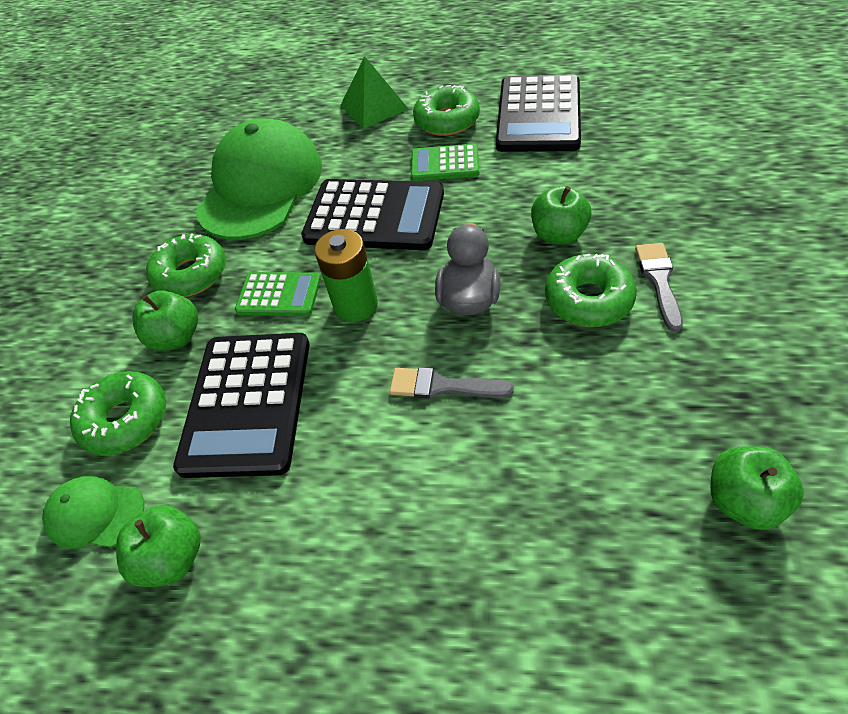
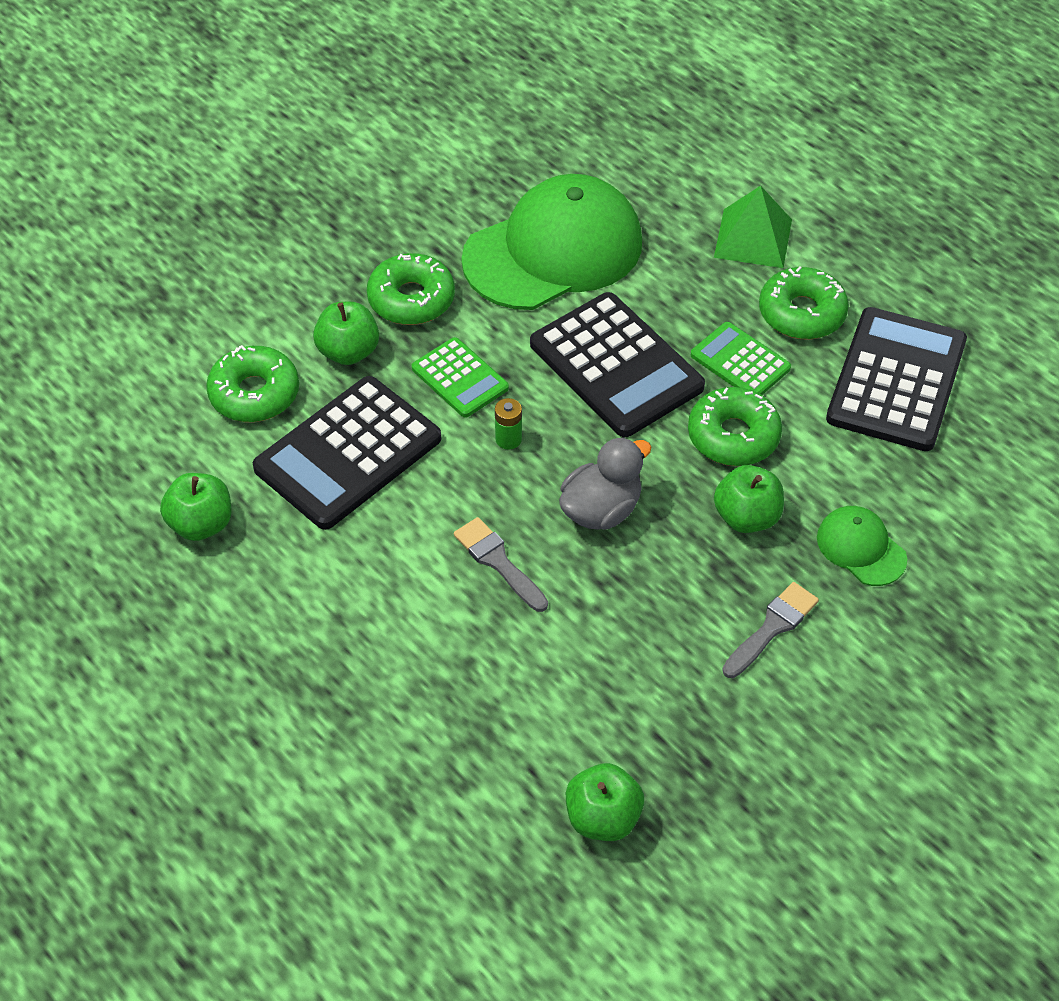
camera: 35 degrees right, 0 degrees up
(95, 514) = (178, 450): green cap -> green cap (861, 548)
(356, 305) = (508, 439): green battery -> green battery, size x0.53
(538, 115) = (896, 380): black calculator -> black calculator turned 150 degrees clockwise
(588, 299) = (693, 592): green donut -> green donut (733, 436)

